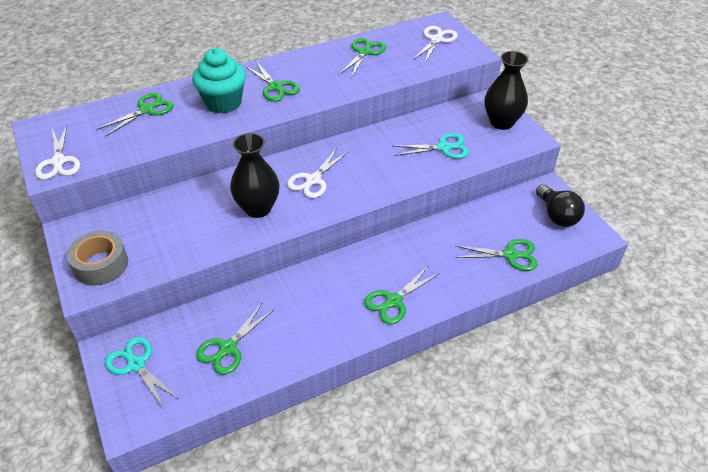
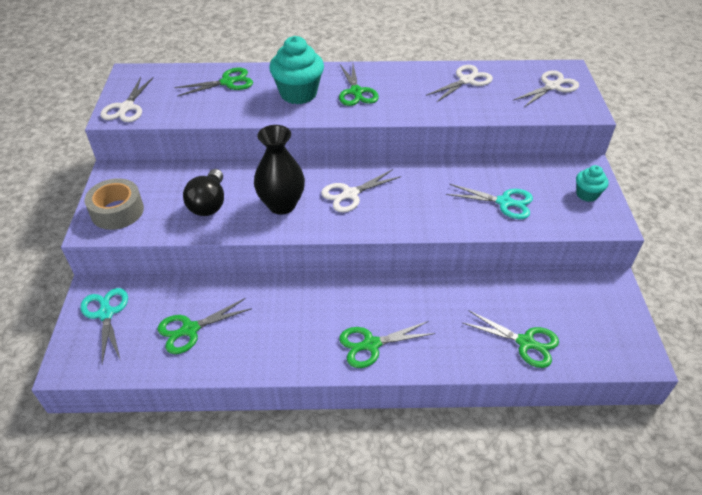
camera: 25 degrees right, 0 degrees up
(364, 52) = (466, 80): green scissors -> white scissors
(501, 122) = (587, 194): black vase -> turquoise cupcake
(557, 215) = (606, 318): black light bulb -> black light bulb (209, 204)

